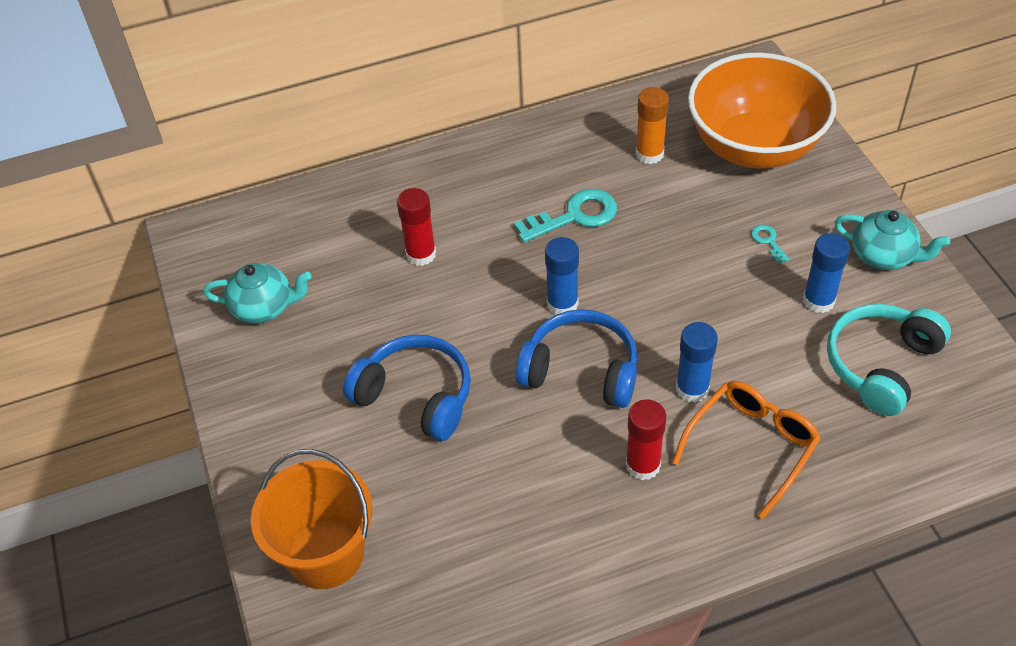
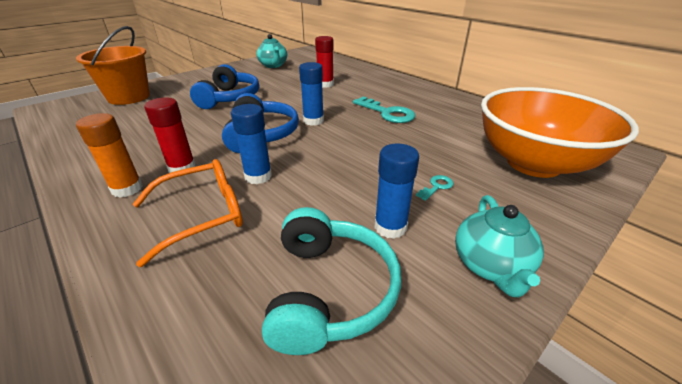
camera: 65 degrees right, 15 degrees down
(649, 154) = (468, 126): orange glue stick -> orange glue stick (127, 188)
(752, 446) = (203, 215): orange glasses -> orange glasses turned 45 degrees counterclockwise
(881, 365) = (329, 290): turquoise headphones -> turquoise headphones turned 75 degrees clockwise

